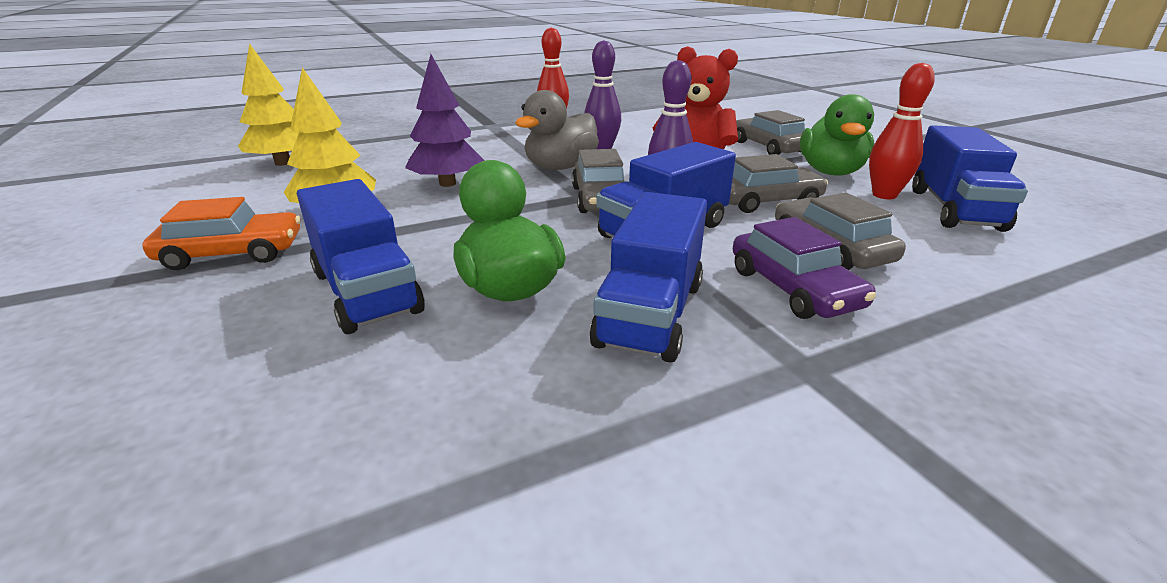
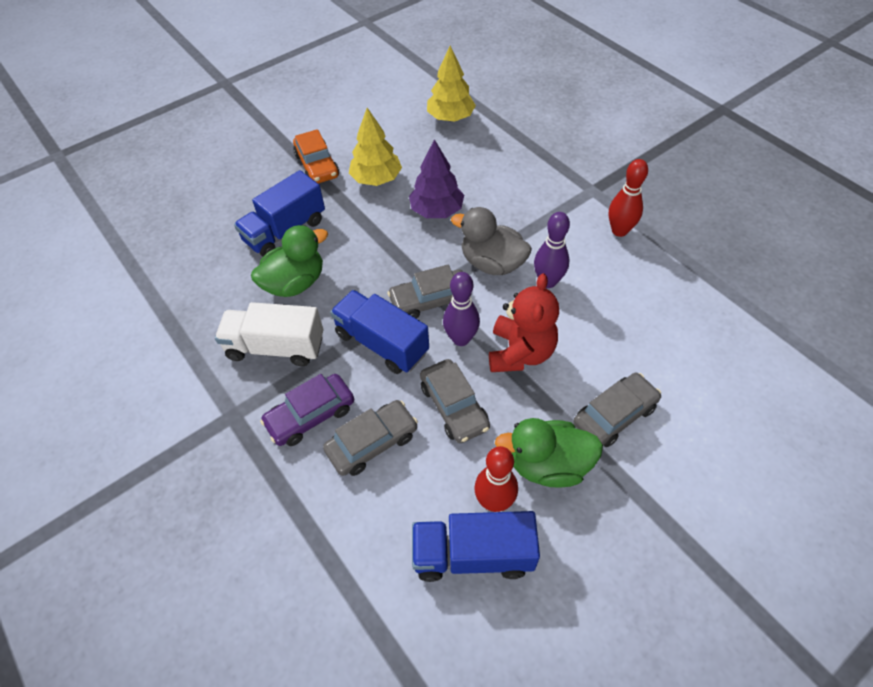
camera: 80 degrees right, 25 degrees up
(650, 314) = (275, 347): blue truck -> white truck

